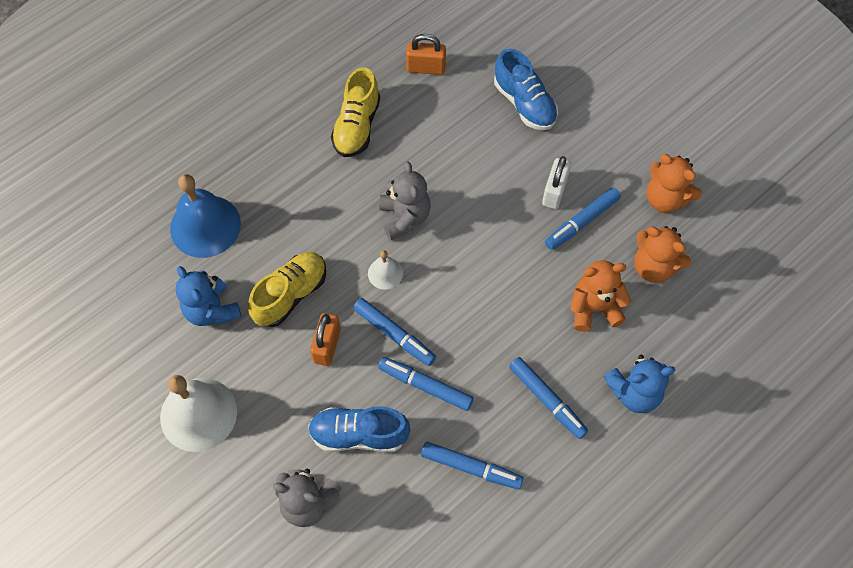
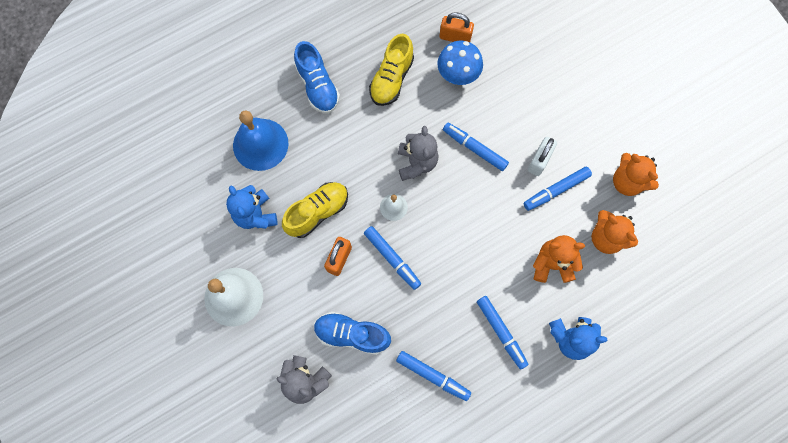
camera: 10 degrees right, 10 degrees up
(425, 386) = (409, 304): blue marker -> blue marker (474, 148)
(437, 111) = (457, 76): none -> blue mushroom
(524, 103) = (529, 81): blue shoe -> blue shoe (318, 86)

